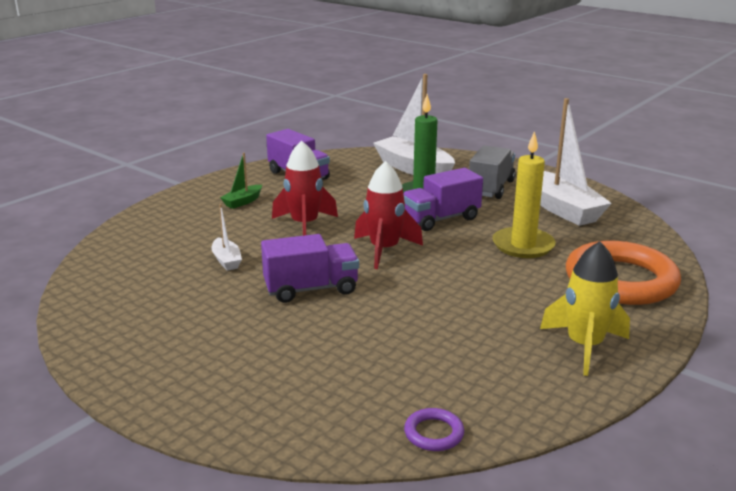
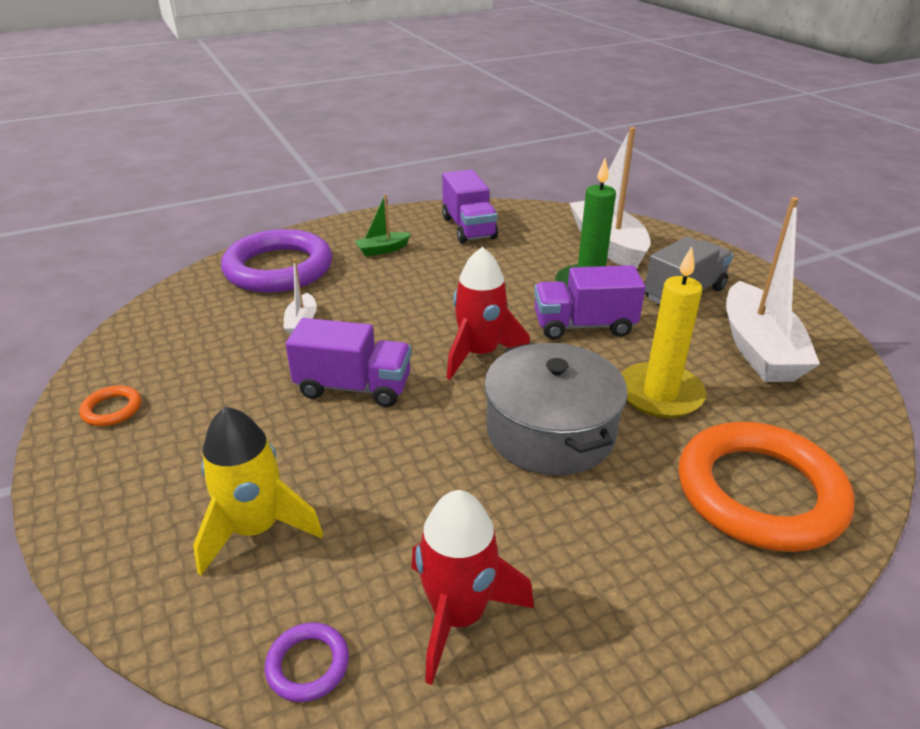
camera: 25 degrees right, 10 degrees up
(125, 348) = (112, 409): none -> orange ring
(166, 230) = (278, 268): none -> purple ring
(304, 225) = (420, 296): red rocket -> red rocket (458, 615)
(472, 281) = (550, 431): none -> grey pot
(584, 346) = (619, 593): yellow rocket -> yellow rocket (256, 529)

